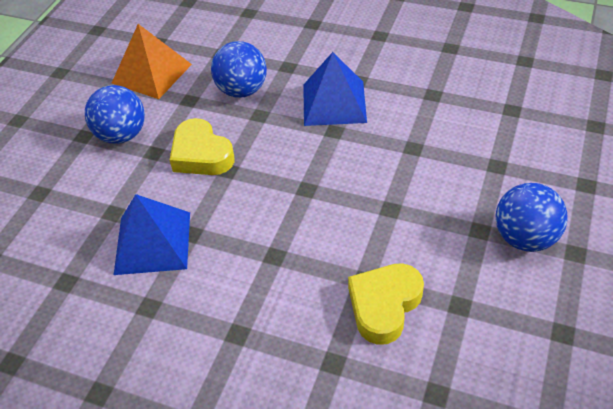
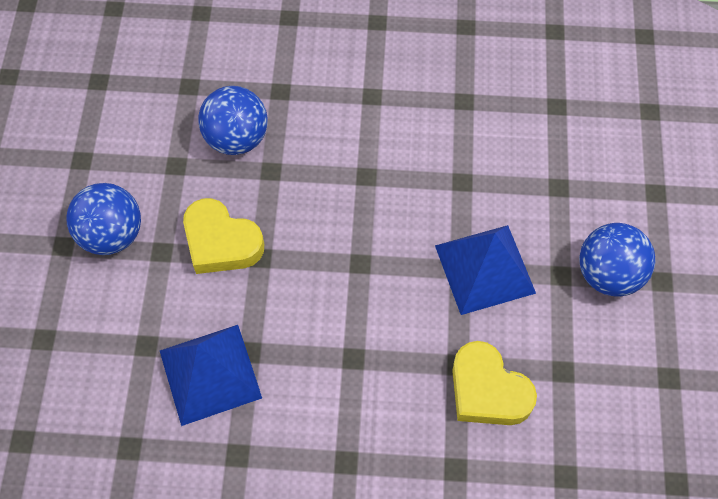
camera: 20 degrees left, 15 degrees up
(152, 73) = (112, 134): orange pyramid -> none
(334, 103) = (354, 135): blue pyramid -> blue pyramid (485, 269)
(384, 305) = (487, 390): yellow heart -> yellow heart turned 60 degrees counterclockwise

